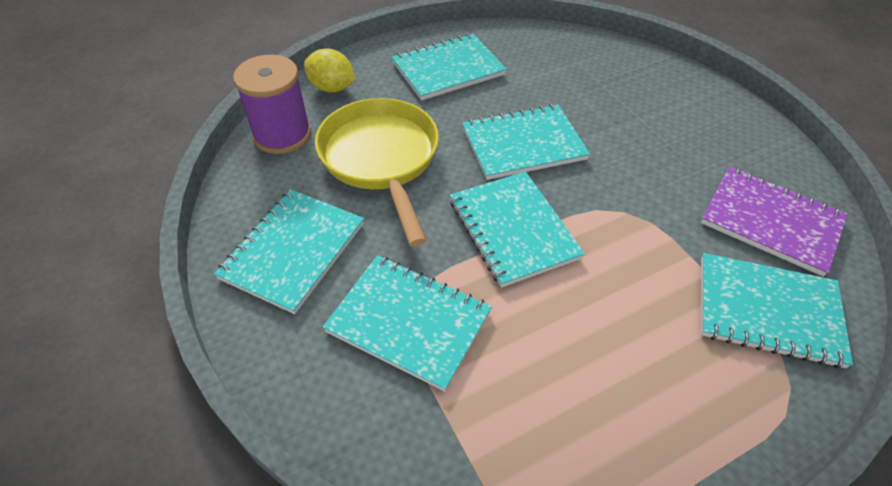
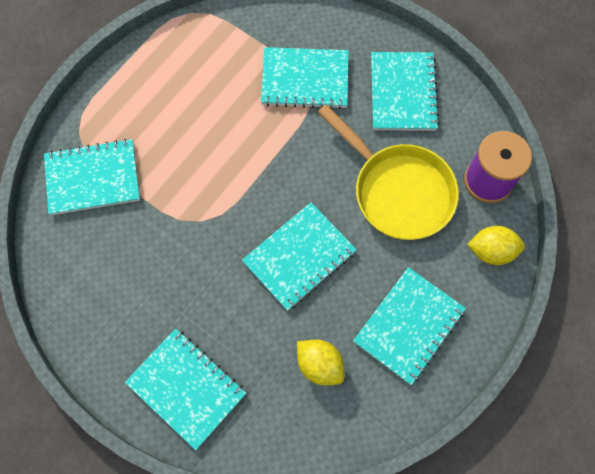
camera: 155 degrees right, 20 degrees up
(513, 229) = (273, 170): turquoise notebook -> turquoise notebook (186, 388)
(544, 72) = (319, 365): none -> yellow lemon
(771, 222) = (93, 258): purple notebook -> none

